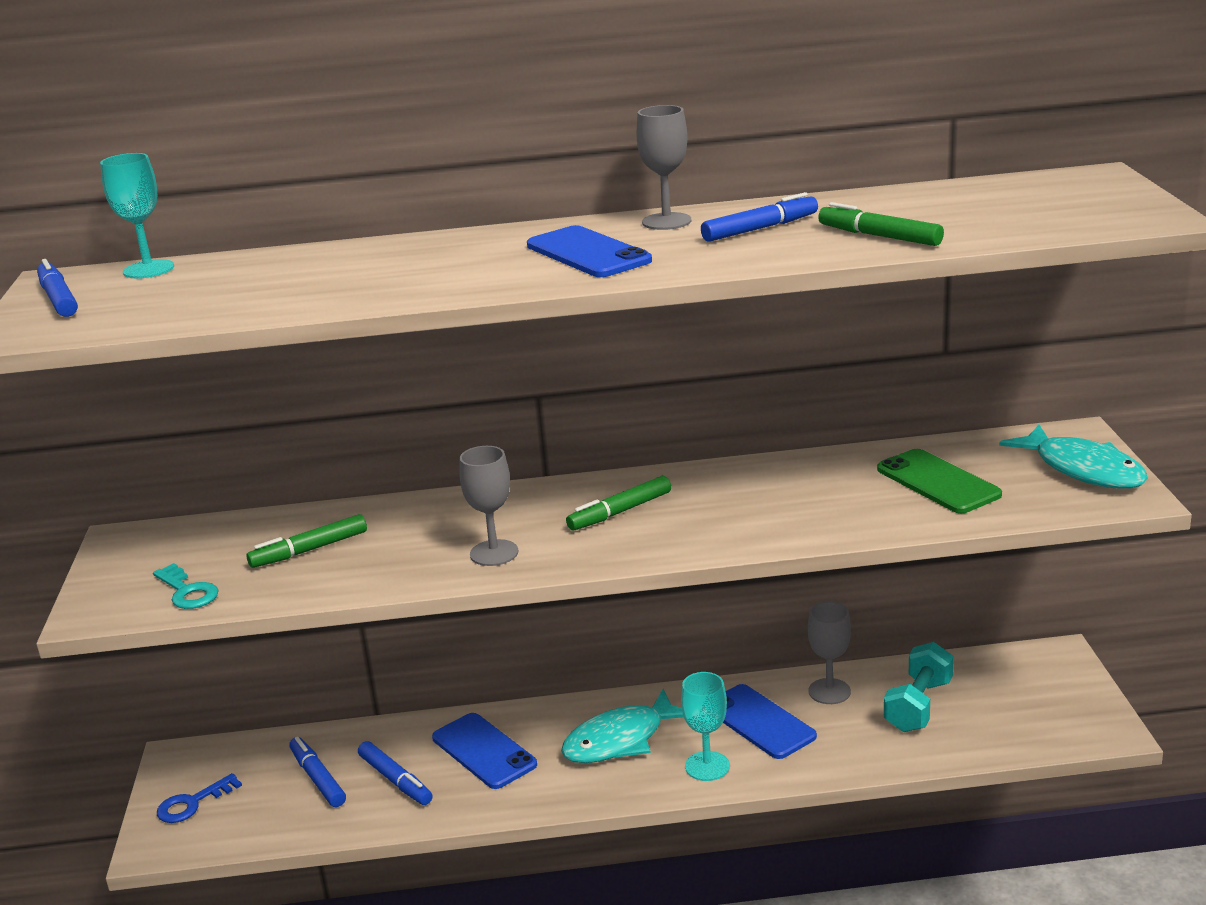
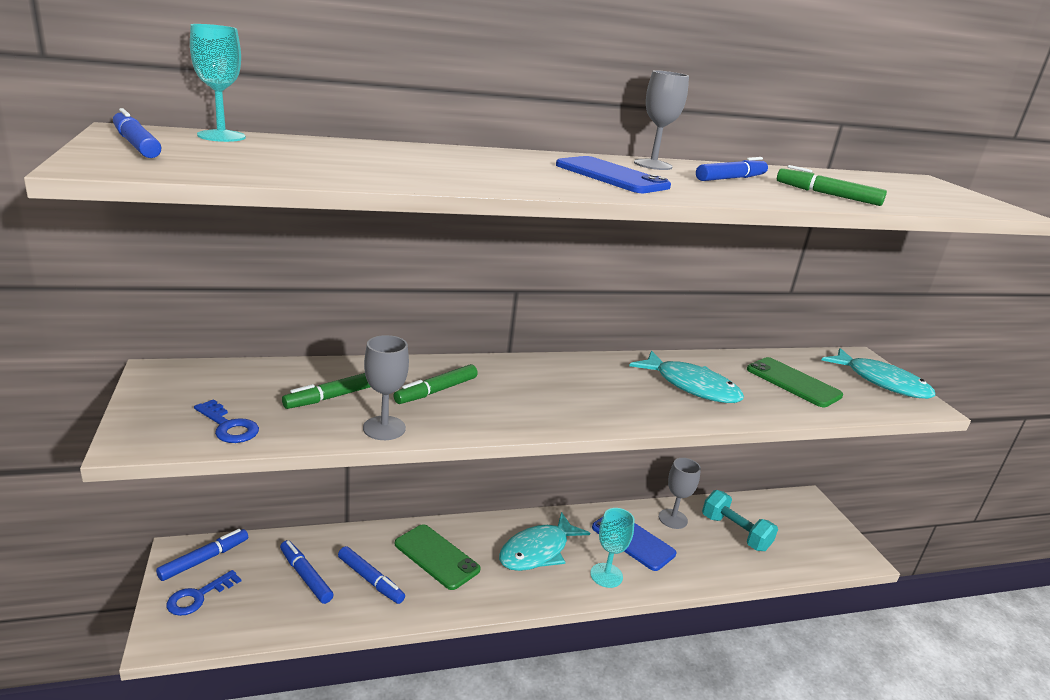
camera: 15 degrees left, 0 degrees up
(187, 592) = (229, 426): turquoise key -> blue key
(202, 763) = (204, 559): none -> blue marker
(484, 751) = (436, 557): blue phone -> green phone
(494, 553) = (491, 411): grey goblet -> grey goblet (384, 428)
(620, 512) = (578, 385): green marker -> green marker (436, 391)
(780, 500) = (691, 386): none -> turquoise fish
(918, 706) = (735, 532): turquoise dumbbell -> turquoise dumbbell turned 60 degrees counterclockwise

